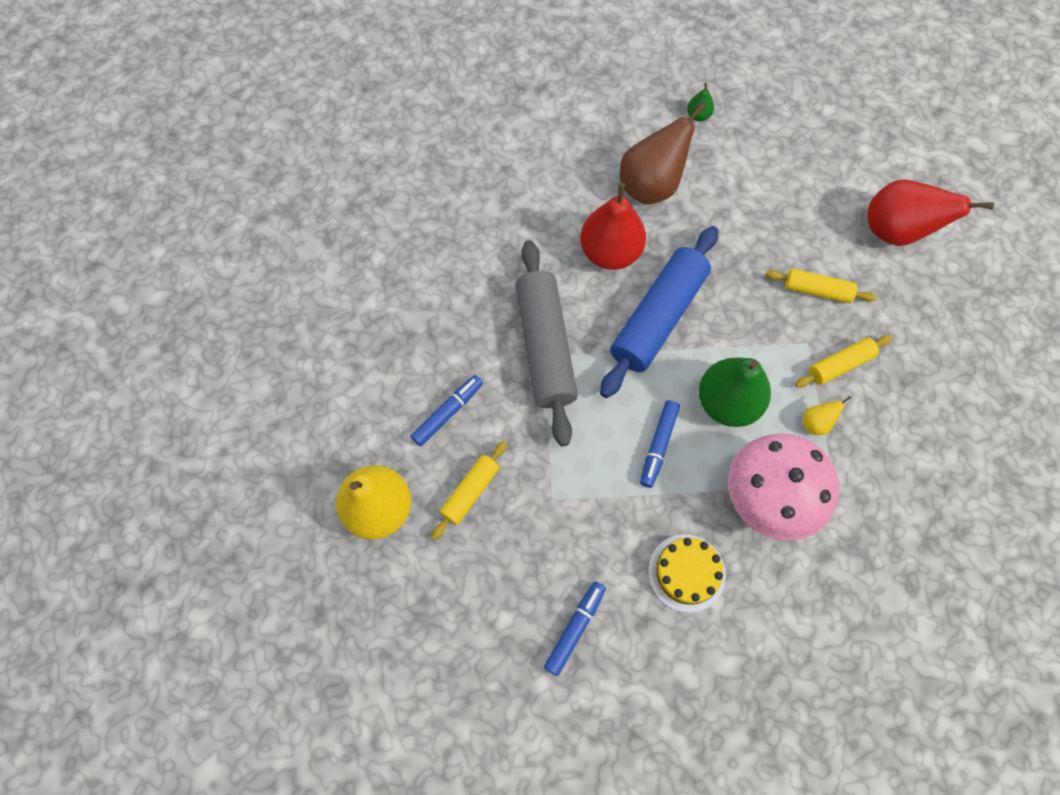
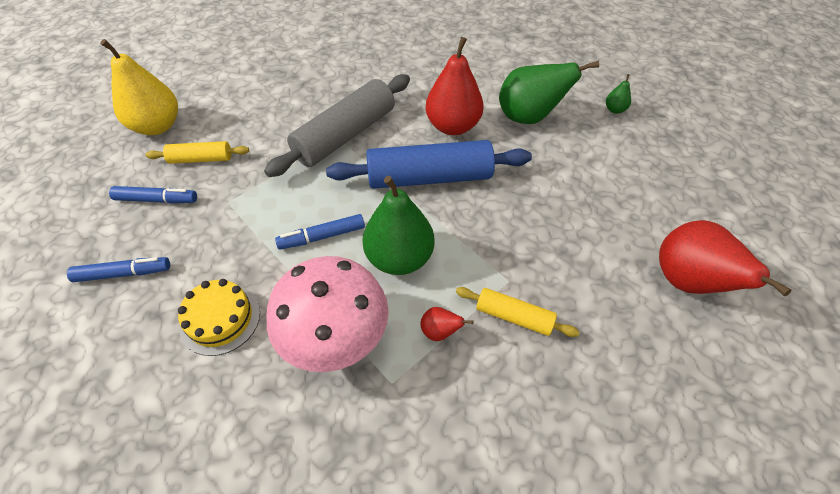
camera: 50 degrees right, 15 degrees down
(448, 413) = (253, 119): blue marker -> blue marker (156, 200)
(651, 186) = (529, 117): brown pear -> green pear
(816, 423) = (440, 332): yellow pear -> red pear
(817, 290) = (564, 259): yellow rolling pin -> none

